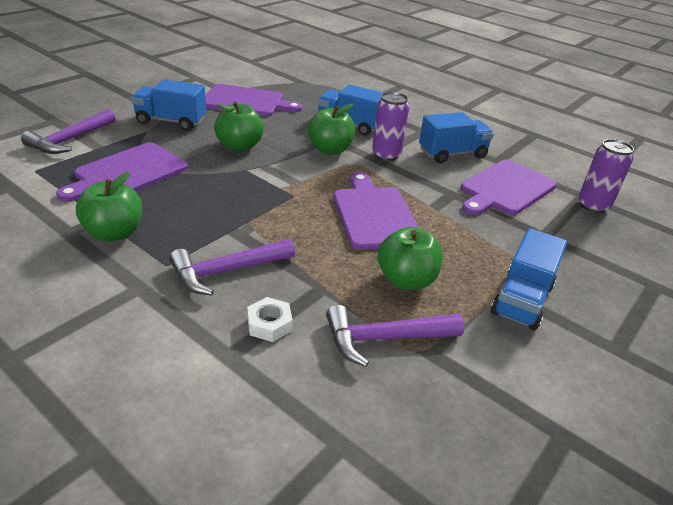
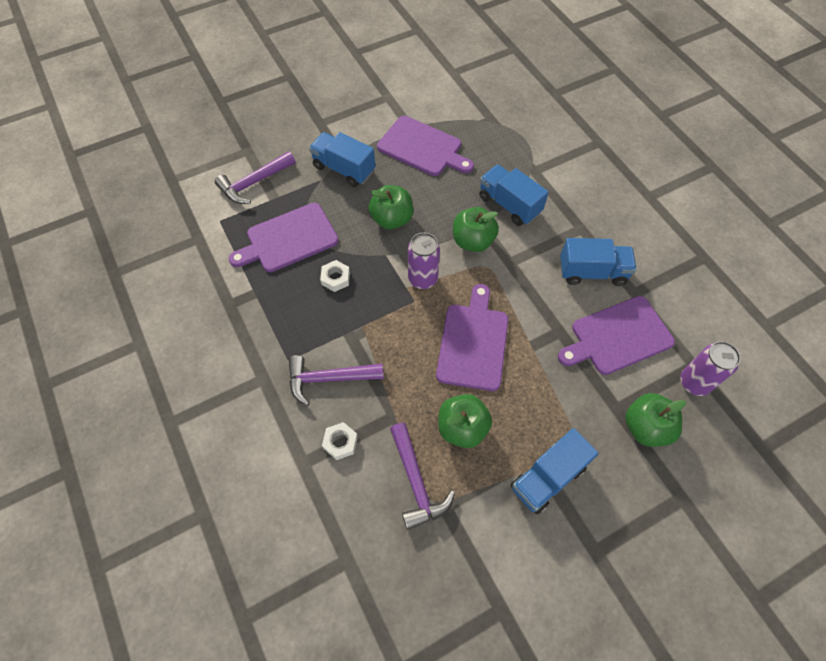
camera: 25 degrees right, 25 degrees up
(114, 233) = (261, 313): green apple -> green apple (646, 427)
(197, 193) = (335, 278): none -> white nut
(384, 339) = (416, 482): purple hammer -> purple hammer turned 120 degrees counterclockwise
(386, 155) = (523, 260): purple can -> purple can (423, 279)

